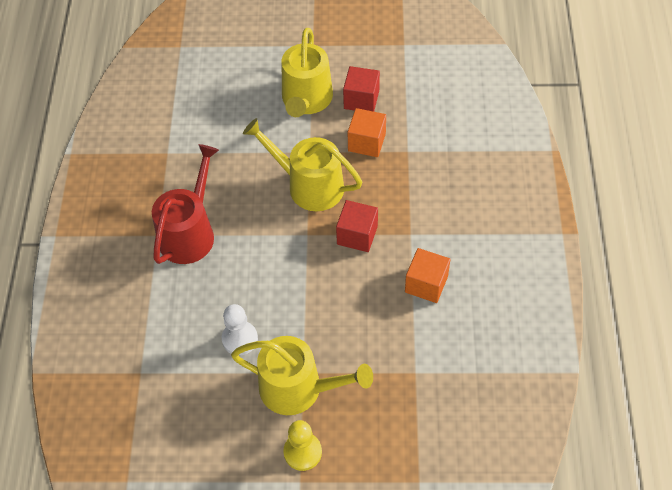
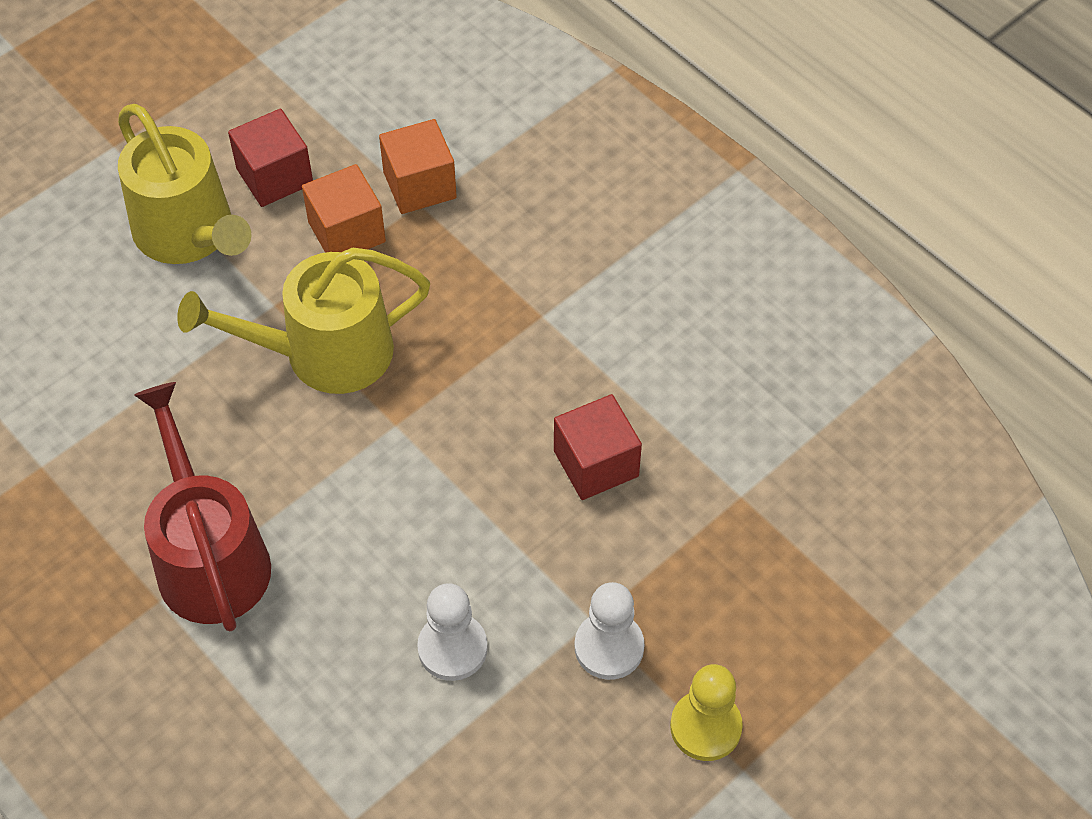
camera: 45 degrees left, 0 degrees up
(298, 388) = (609, 647): yellow watering can -> white pawn
(357, 235) = (469, 372): red cube -> red cube (596, 463)
(426, 284) = (633, 367): orange cube -> orange cube (419, 185)

